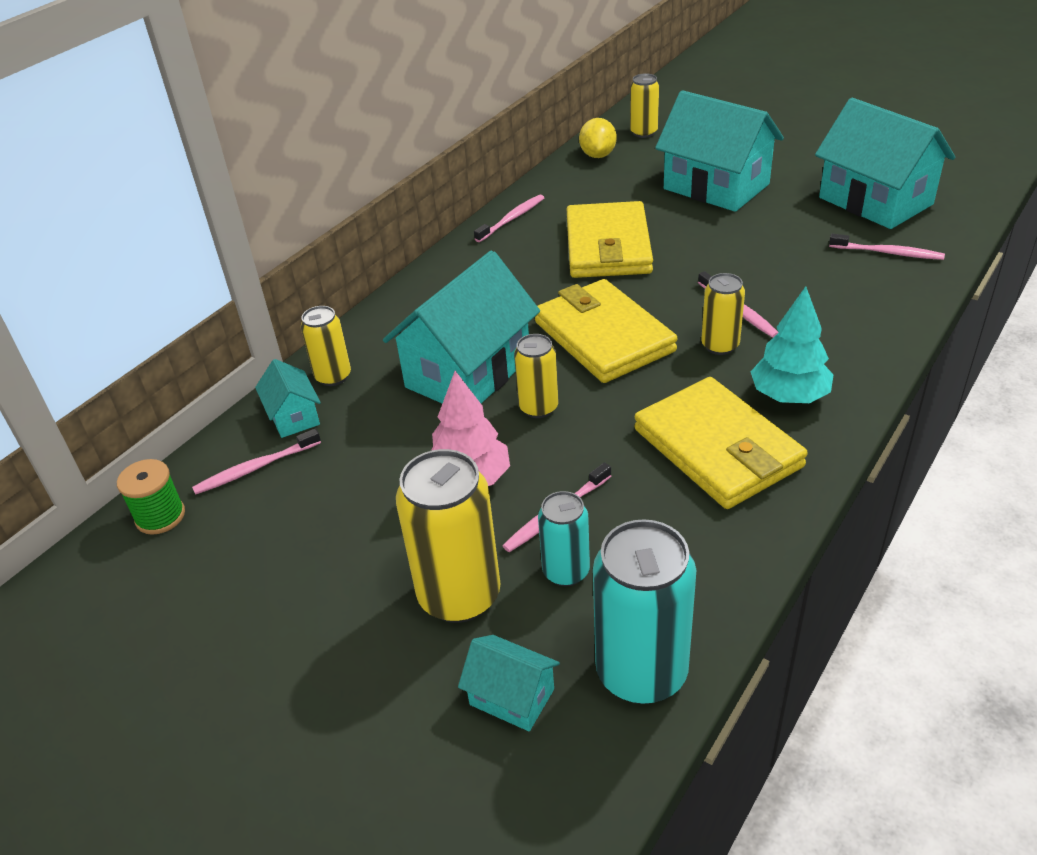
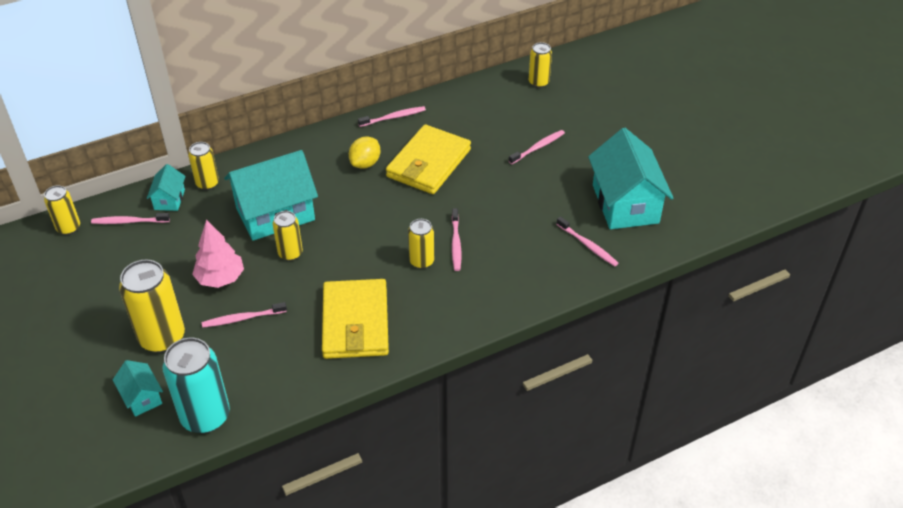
camera: 25 degrees right, 5 degrees up
(160, 516) = (68, 228): green spool -> yellow can
(566, 571) = (219, 351): turquoise can -> none
(598, 155) = (491, 89): yellow lemon -> yellow lemon (365, 163)
(603, 336) = (365, 225): yellow wallet -> none
(716, 186) = (538, 147): turquoise house -> pink toothbrush
(789, 396) = (425, 311): turquoise tree -> none

